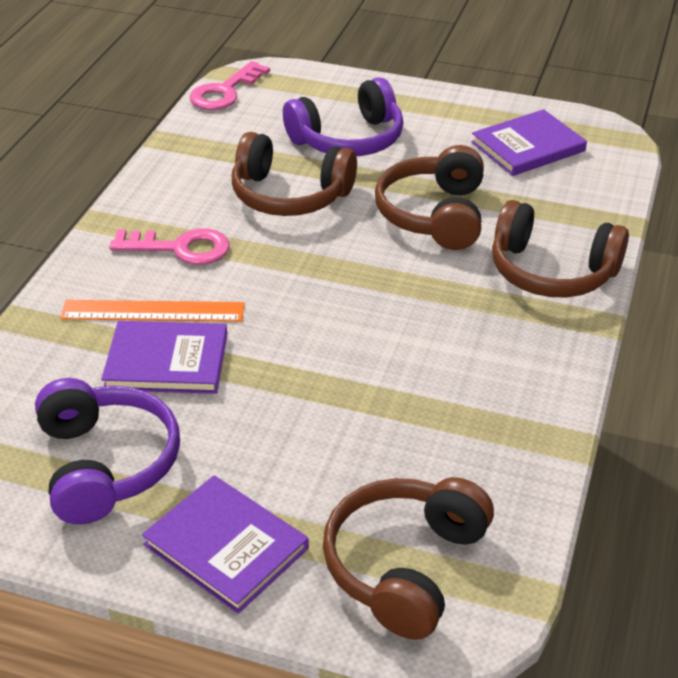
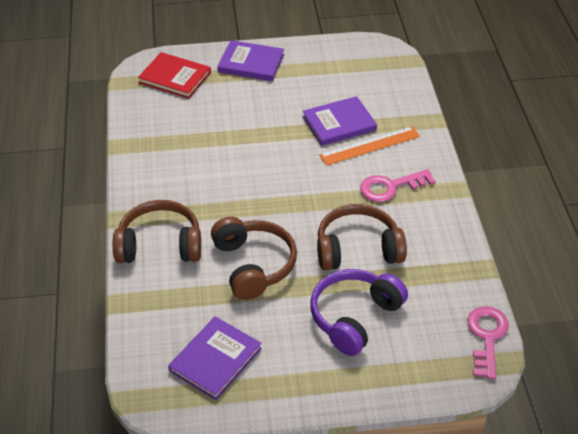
camera: 155 degrees right, 5 degrees up
(106, 464) = (325, 75): purple headphones -> none
(405, 566) = (175, 77): brown headphones -> red book

